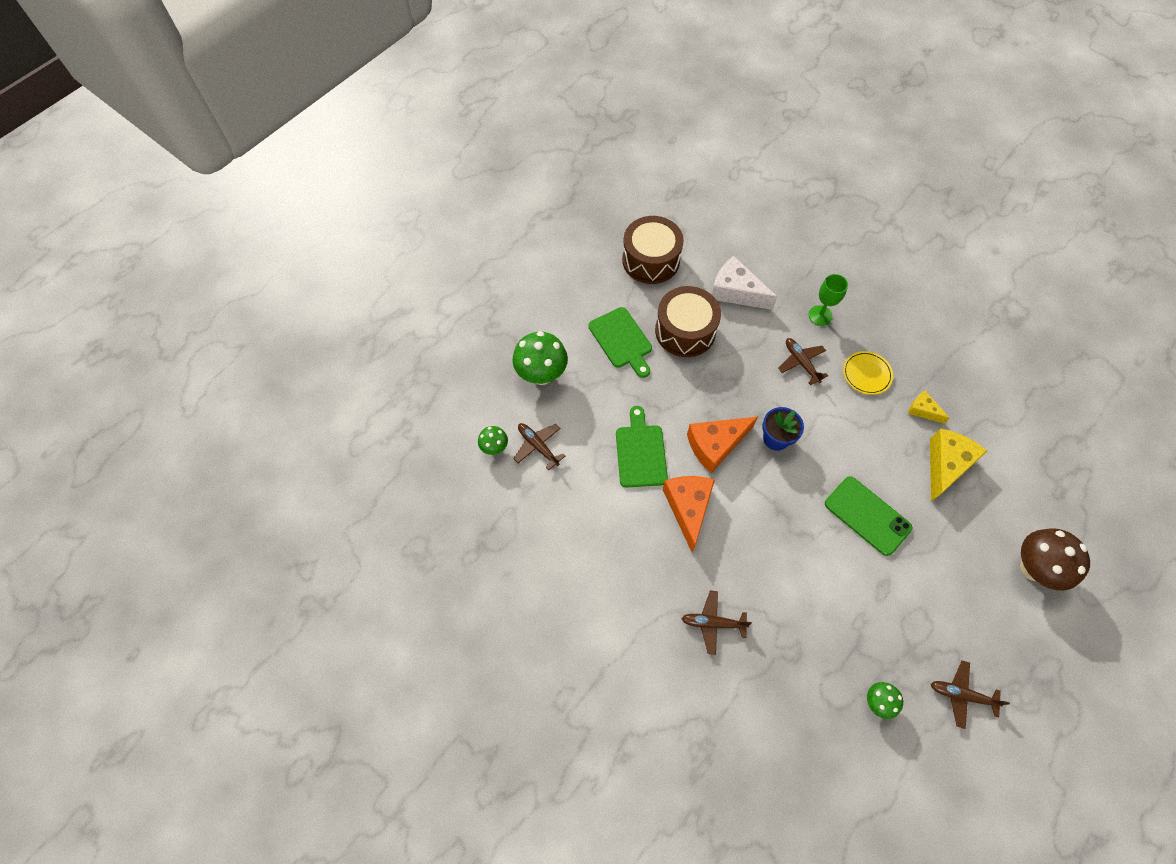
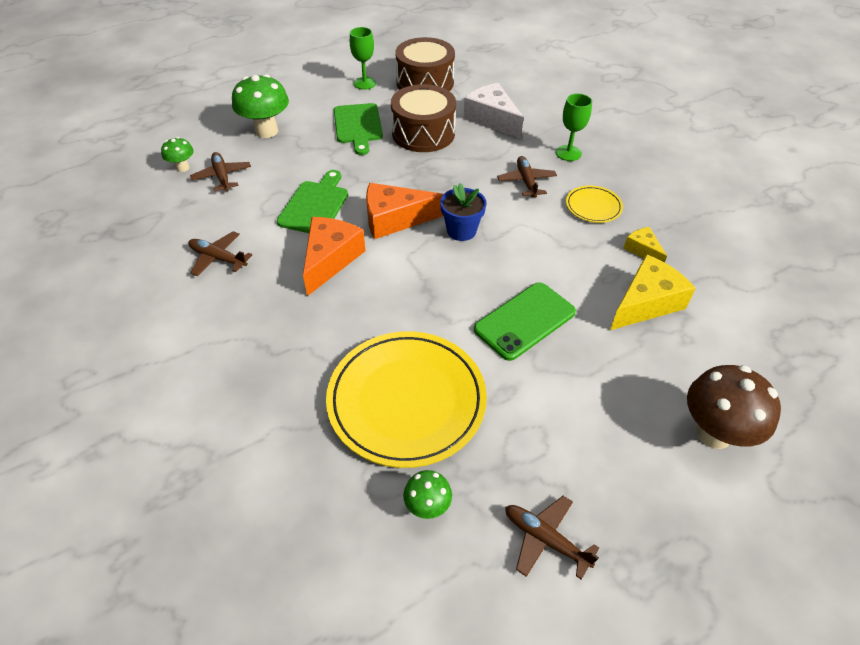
camera: 20 degrees right, 15 degrees down
(595, 279) = (364, 83): none -> green goblet
(712, 623) = (284, 363): brown plane -> brown plane (218, 258)
(819, 621) = (406, 400): none -> yellow plate
(867, 516) = (524, 321): green phone -> green phone turned 75 degrees clockwise

